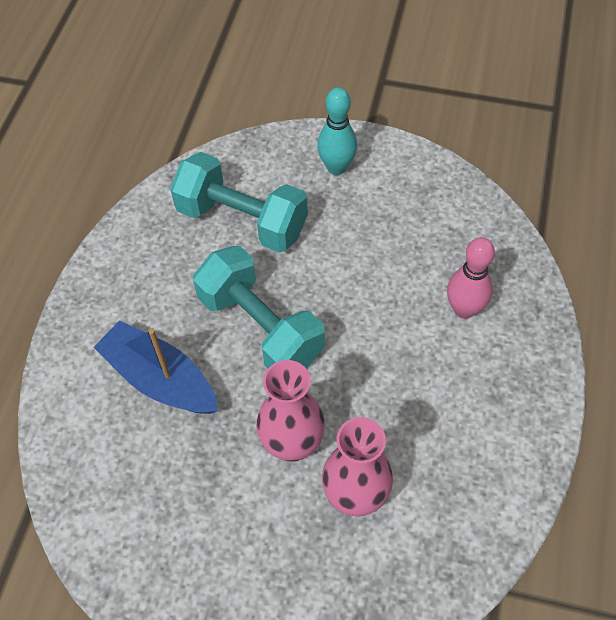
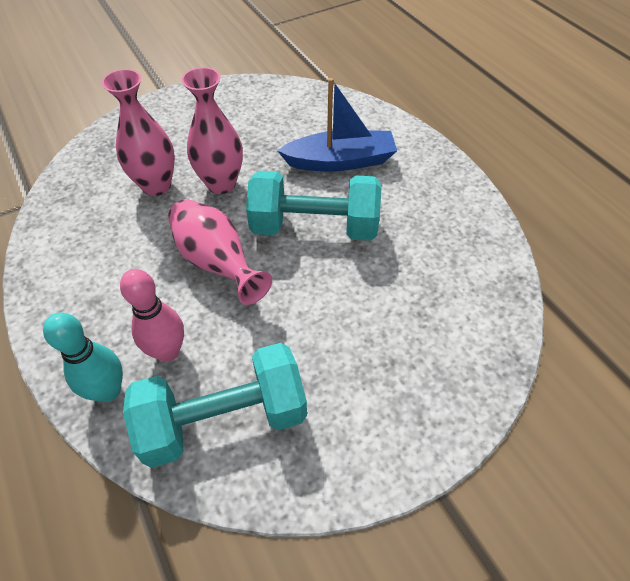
camera: 135 degrees right, 5 degrees down
(242, 220) = (421, 286): turquoise dumbbell -> turquoise dumbbell (224, 419)
(336, 167) = (408, 401): turquoise bowling pin -> turquoise bowling pin (108, 391)
(370, 356) = (217, 263): none -> pink vase

